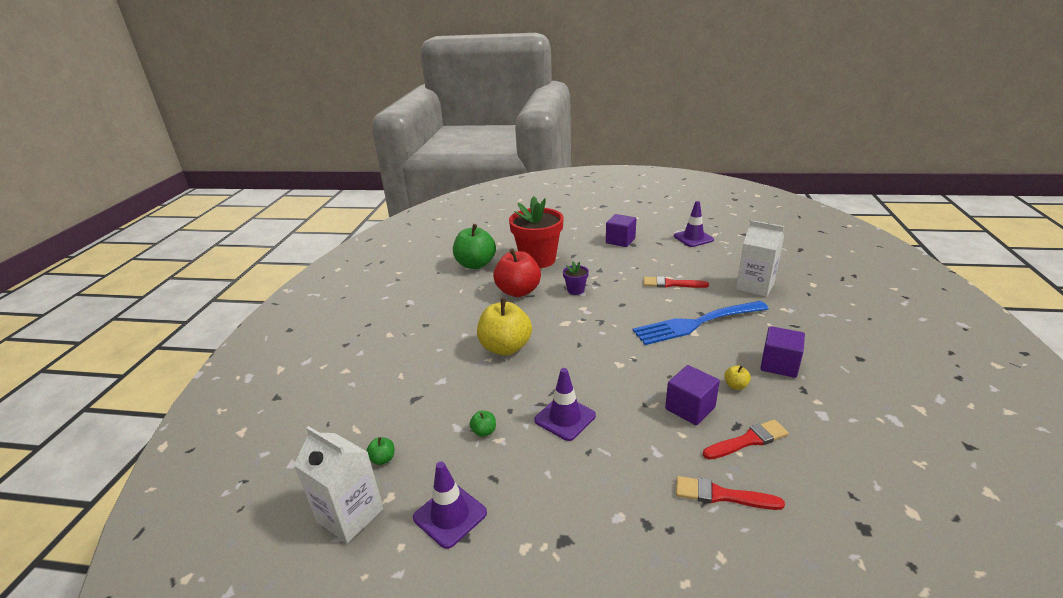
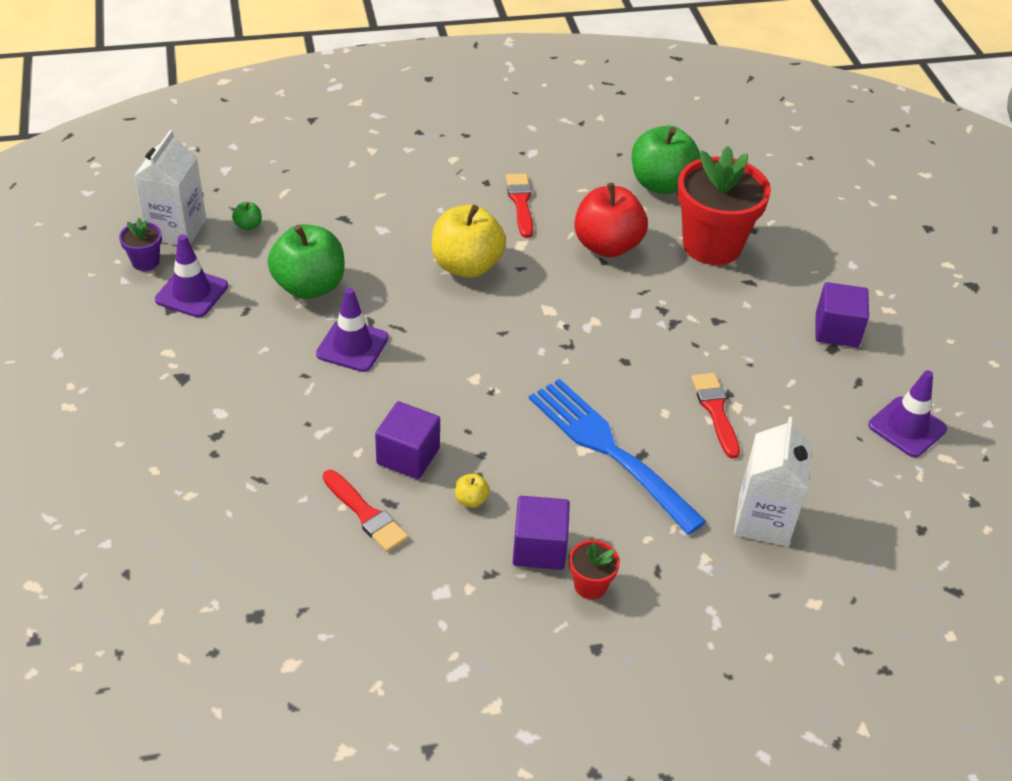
camera: 65 degrees right, 15 degrees up
(484, 431) = (309, 286): green apple -> green apple, size x2.48
(575, 290) = (640, 304): purple flower pot -> purple flower pot (145, 262)
(721, 495) = (270, 492): red brush -> red brush (520, 202)
(809, 351) = (590, 585): none -> red flower pot

